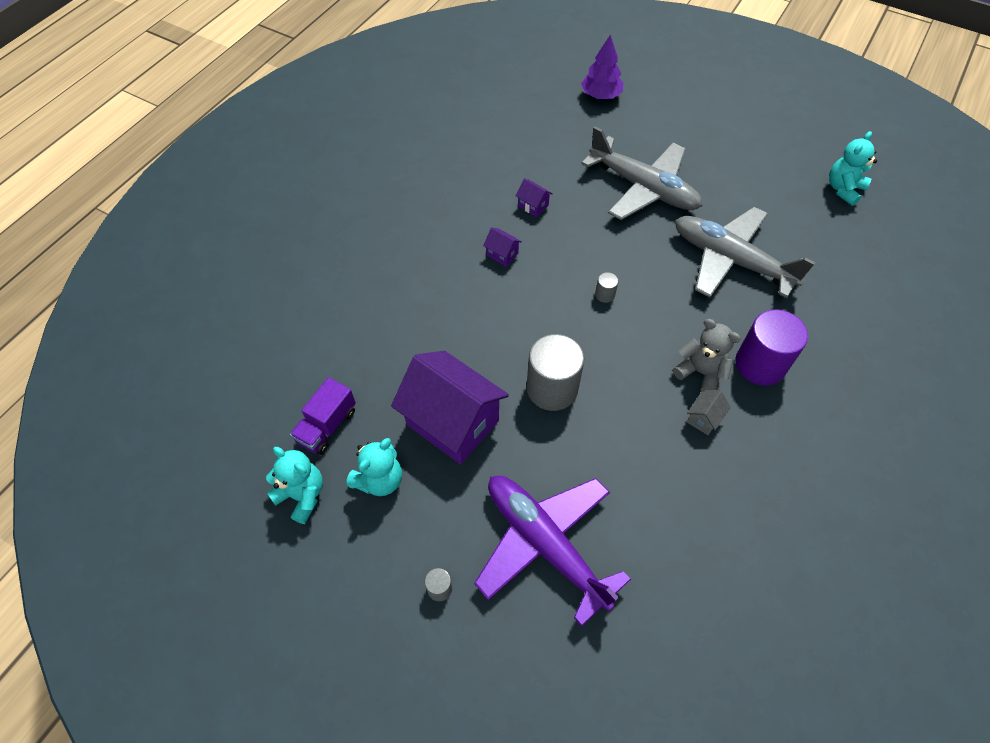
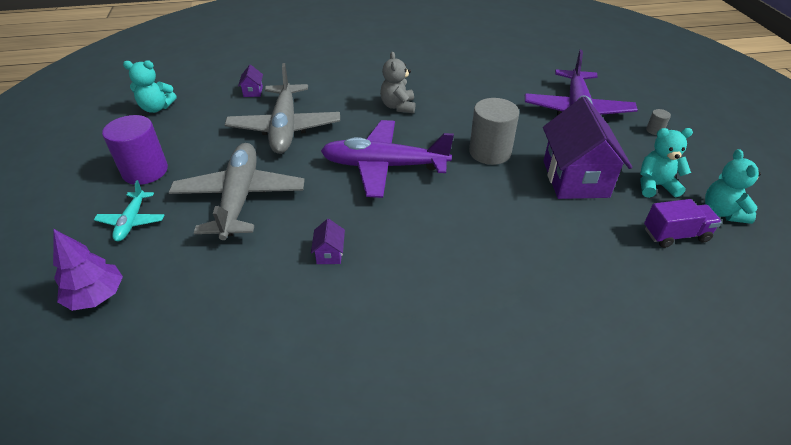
camera: 130 degrees left, 15 degrees down
(502, 254) = (409, 240): purple house -> purple house (253, 91)
(605, 294) = (384, 166): grey cylinder -> purple plane
(666, 128) = (132, 221): none -> turquoise plane
(704, 418) = (429, 95): grey house -> none
(760, 364) = (365, 91): purple cylinder -> purple cylinder (145, 171)

